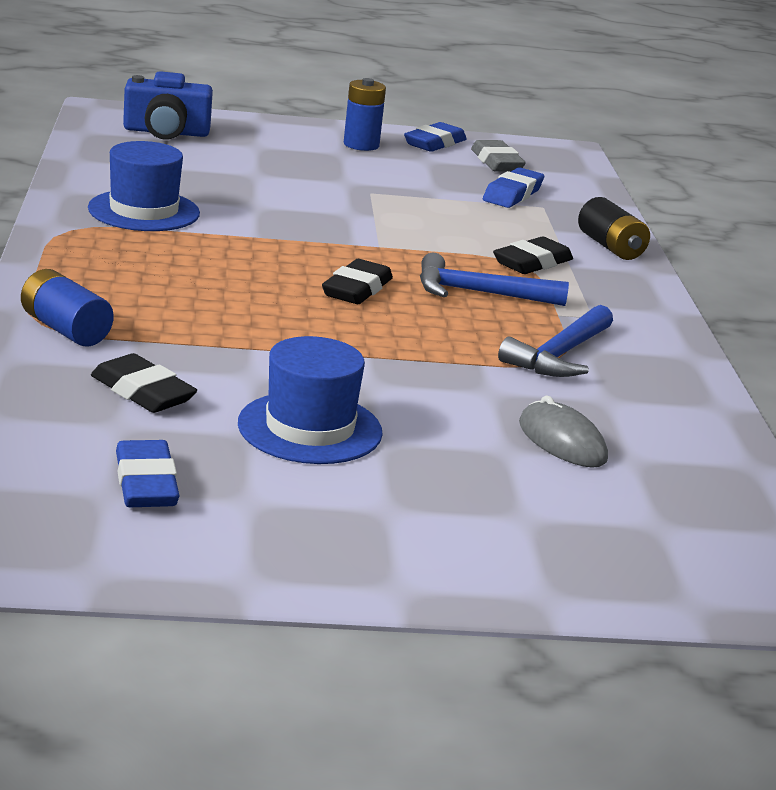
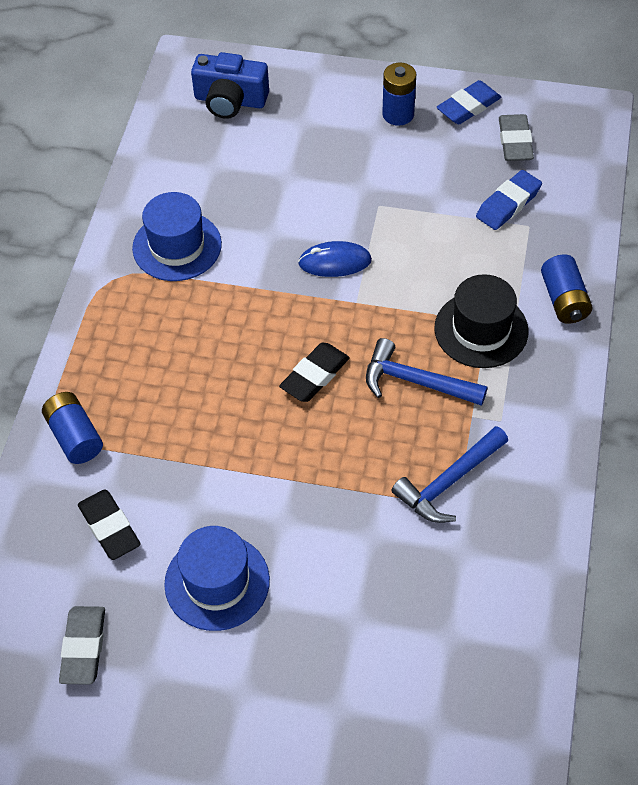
camera: 20 degrees right, 30 degrees up
(146, 483) = (84, 647): blue eraser -> grey eraser
(340, 223) = (335, 262): none -> blue mouse
(532, 263) = (481, 330): black eraser -> black hat
(562, 441) = (403, 610): grey mouse -> none
(610, 247) = (564, 300): black battery -> blue battery

